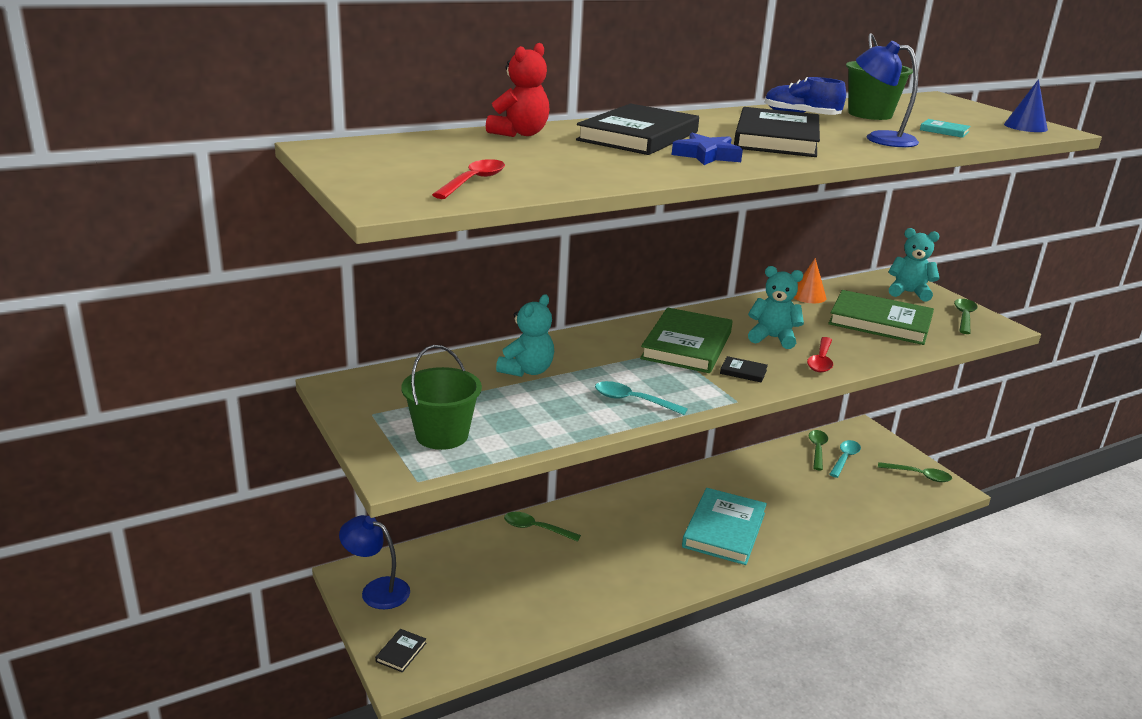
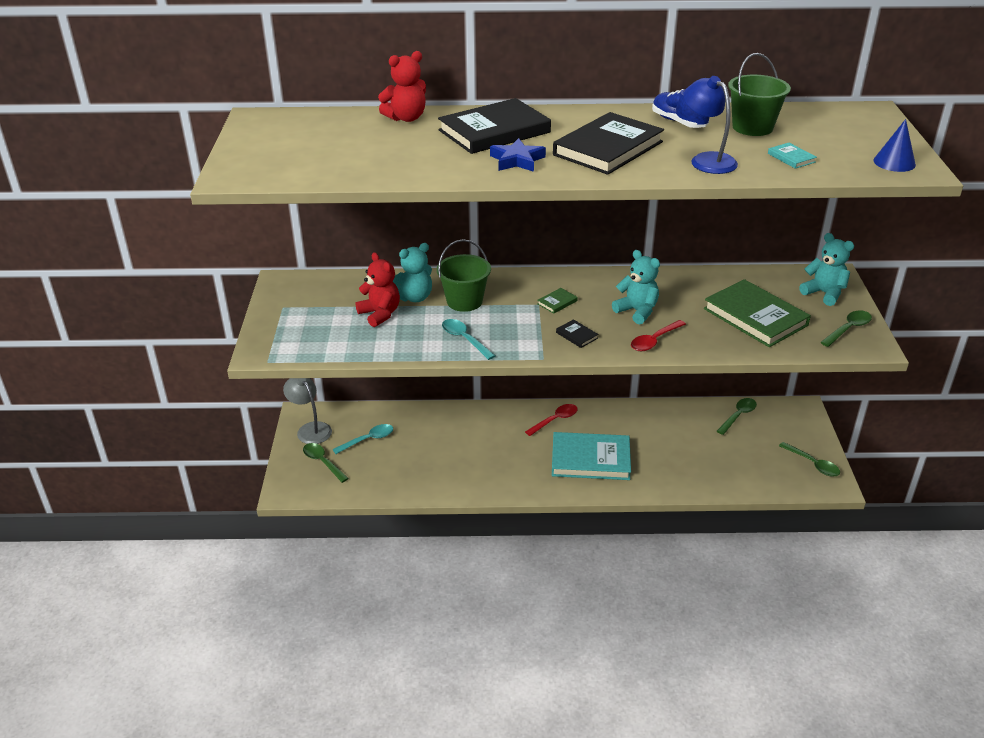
camera: 30 degrees right, 10 degrees up
(376, 590) = (310, 429): blue lamp -> grey lamp
(401, 652) = (295, 474): black book -> none
(442, 435) = (311, 333): green bucket -> green bucket (464, 301)
(473, 181) = (308, 164): red spoon -> red spoon (555, 420)
(506, 396) = (380, 314): none -> red teddy bear
(536, 529) = (448, 417): green spoon -> green spoon (322, 462)
(687, 345) = (557, 302): green book -> green book, size x0.40
(724, 530) = (590, 459): turquoise book -> turquoise book turned 45 degrees clockwise
(808, 296) = (719, 278): orange cone -> none
(844, 458) = (756, 430): turquoise spoon -> turquoise spoon (368, 440)

